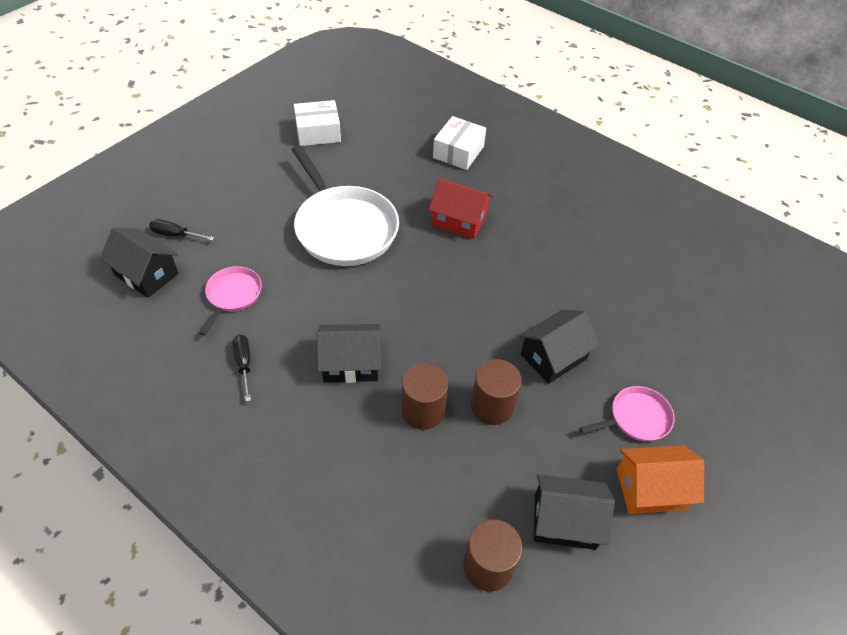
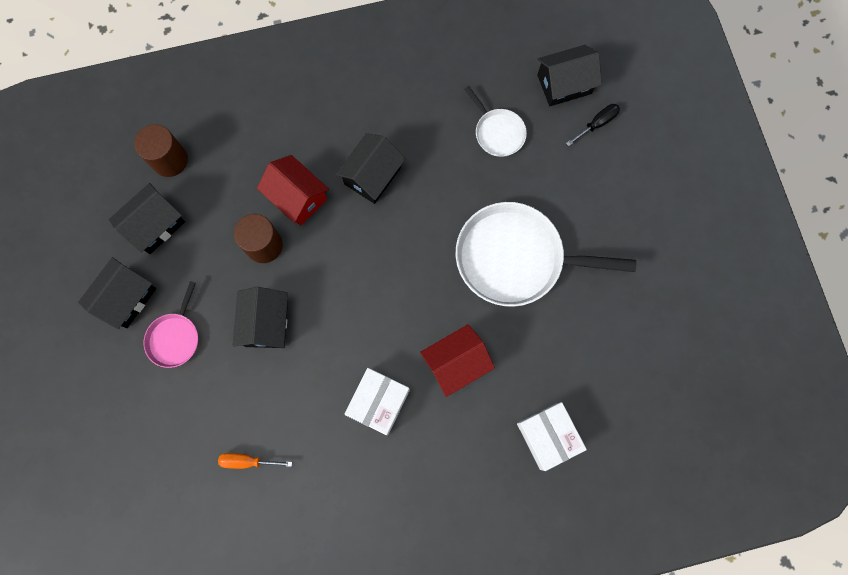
camera: 130 degrees right, 25 degrees up
(233, 295) = (498, 132): pink pan -> white pan
(244, 364) = (425, 107): black screwdriver -> none
(318, 132) = (667, 318): white box -> white box (378, 402)
(423, 410) = (297, 197): brown cylinder -> red house
(650, 489) = (126, 298): orange house -> black house
(658, 299) = (248, 461): none -> orange screwdriver

